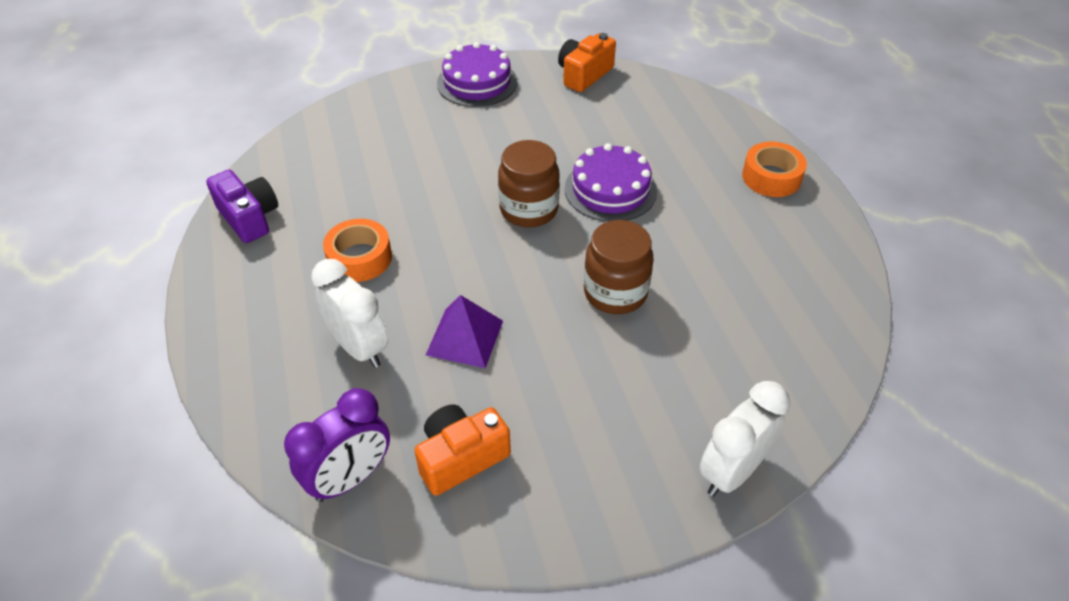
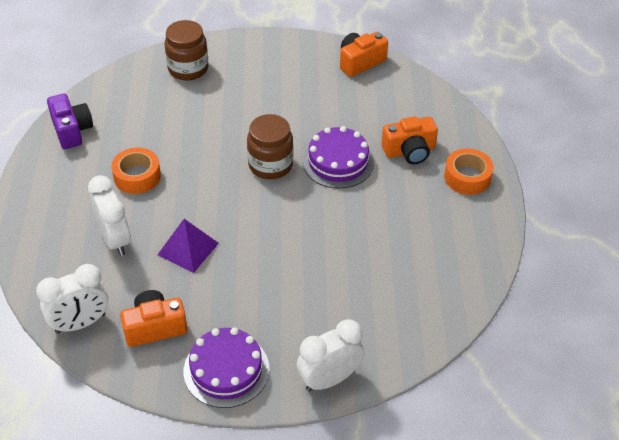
camera: 15 degrees right, 0 degrees up
(350, 478) = (80, 323): purple clock -> white clock
(477, 82) = (274, 53): purple cake -> purple cake (226, 370)
(615, 292) = (306, 240): brown jar -> brown jar (188, 69)
(689, 161) = (409, 151): none -> orange camera

